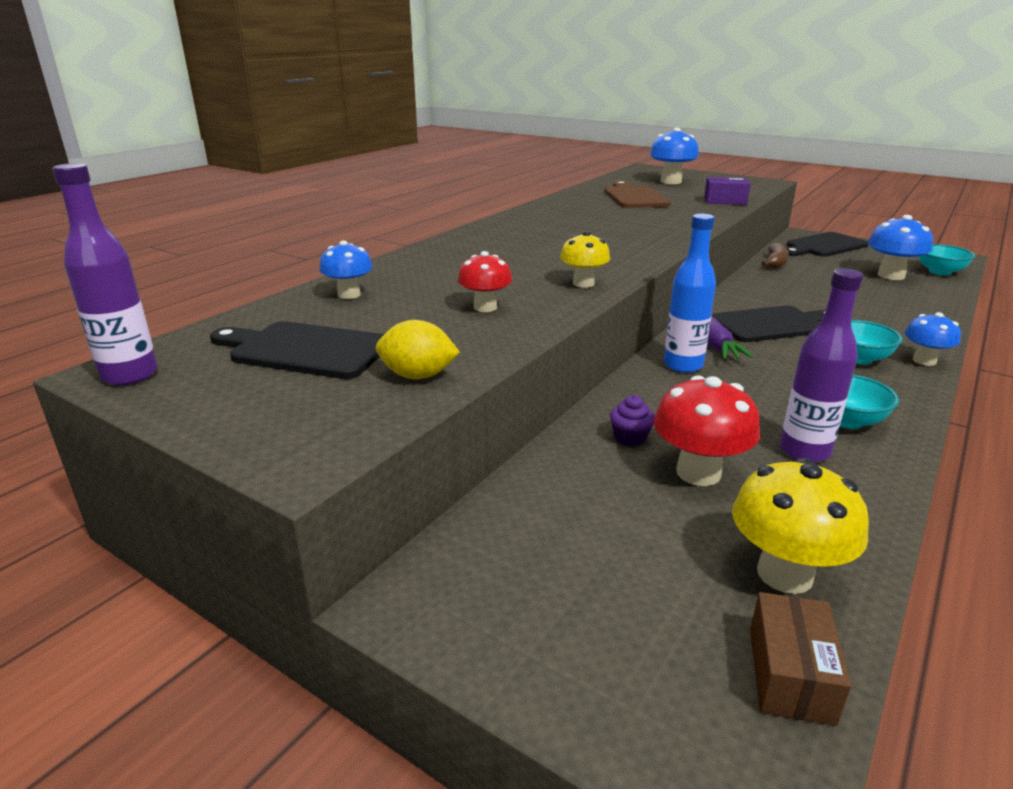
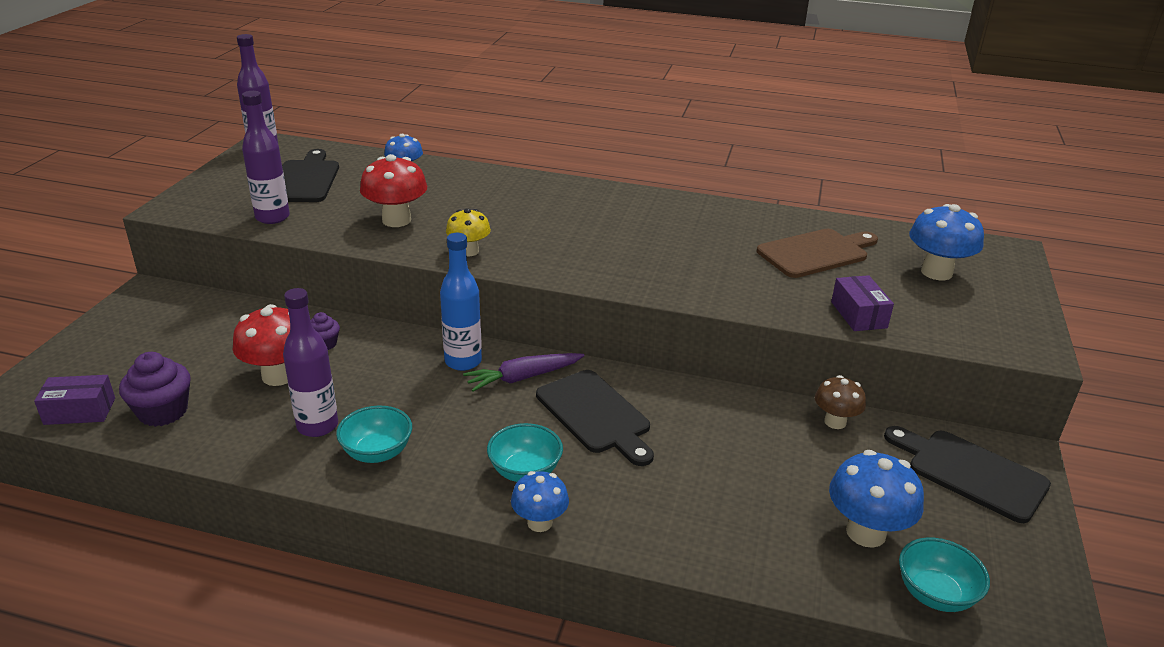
camera: 70 degrees right, 5 degrees up
(418, 376) = (272, 217): yellow lemon -> purple bottle
(485, 307) = (396, 220): red mushroom -> red mushroom, size x1.56
(775, 263) = (835, 422): brown banana -> brown mushroom
(784, 574) = (163, 411): yellow mushroom -> purple cupcake
(790, 674) = (80, 411): brown box -> purple box

